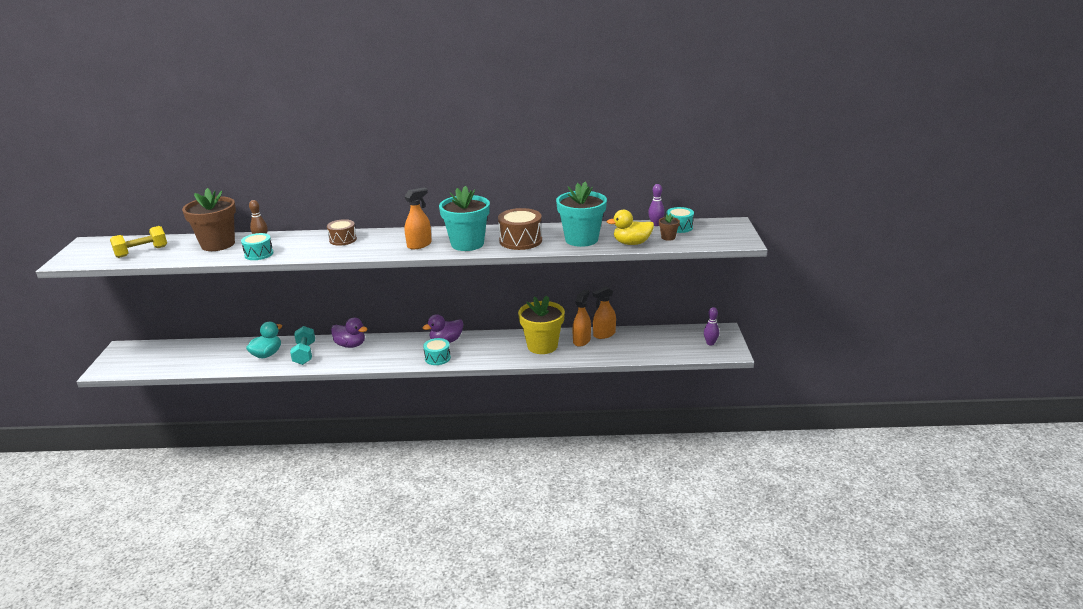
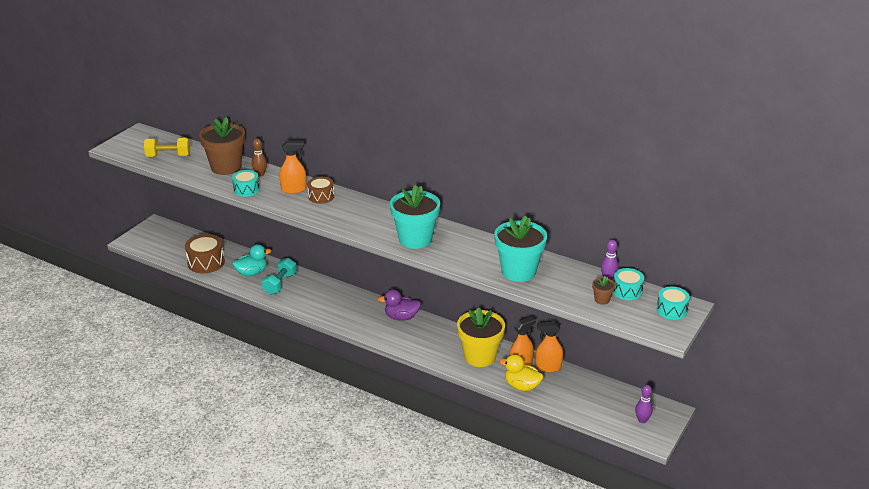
camera: 30 degrees right, 5 degrees up
(350, 345) = (321, 289): purple duck -> none
(419, 245) = (375, 226): orange spray bottle -> orange spray bottle (294, 189)
(437, 358) = (380, 332): turquoise drum -> turquoise drum (671, 310)
(520, 240) = (464, 252): brown drum -> brown drum (206, 262)
(631, 243) = (559, 294): yellow duck -> yellow duck (522, 386)

